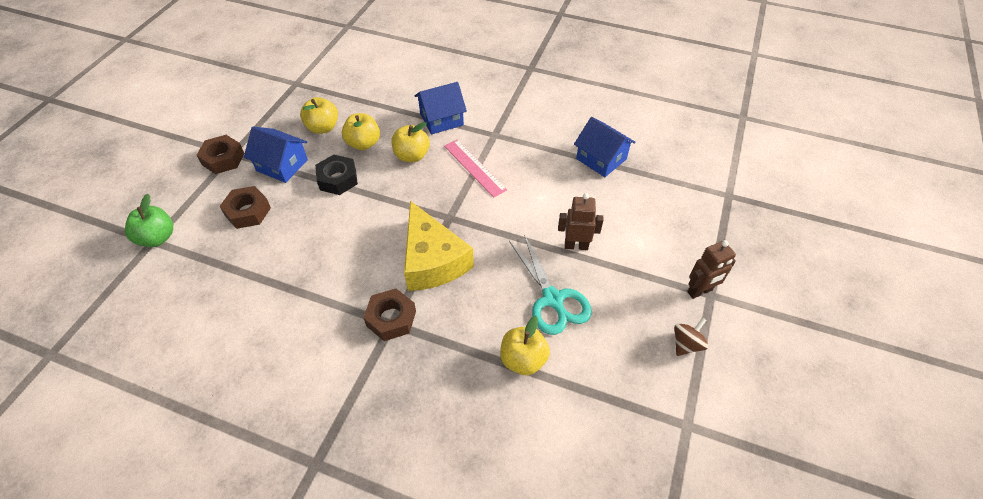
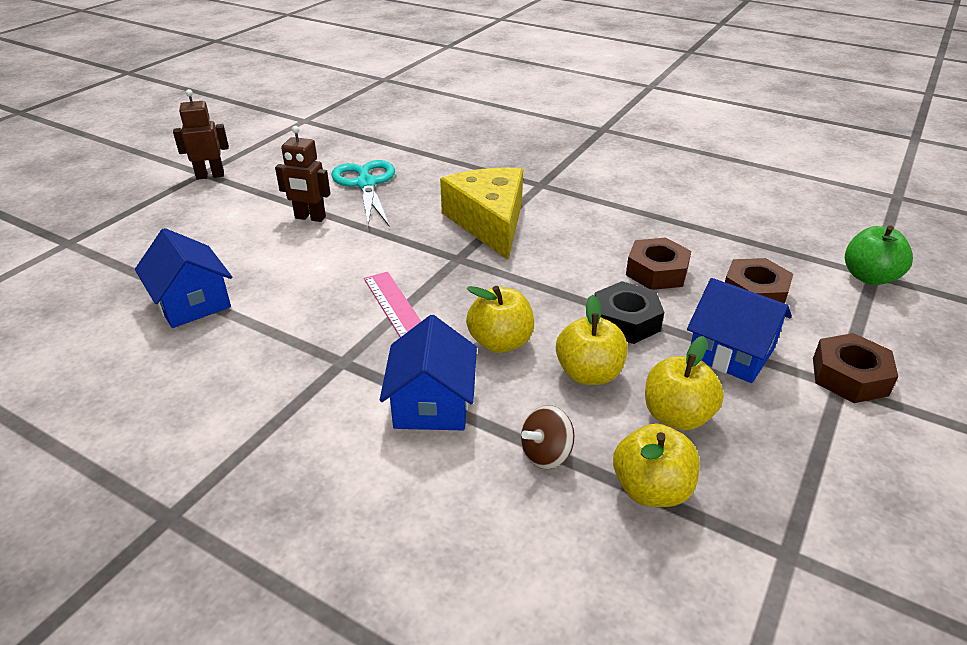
camera: 170 degrees left, 15 degrees down
(391, 318) = (541, 187): brown nut -> brown nut (656, 272)
(441, 119) = (432, 403): blue house -> blue house turned 75 degrees counterclockwise
(523, 359) = (417, 155): yellow apple -> yellow apple (651, 489)
(686, 344) = (261, 150): brown spinning top -> brown spinning top (546, 454)

